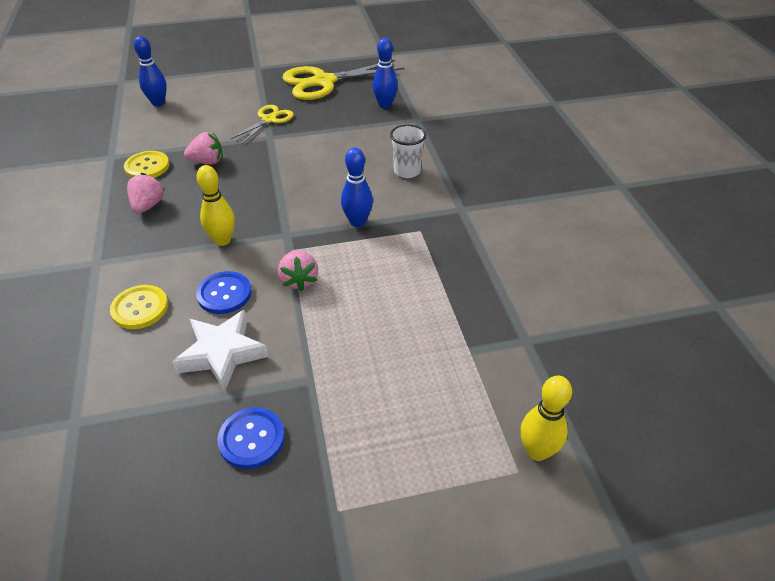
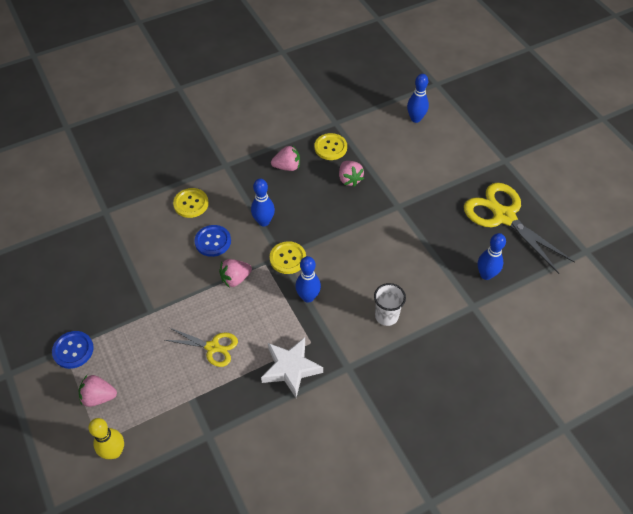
camera: 75 degrees right, 10 degrees up
(222, 353) = (163, 258): white star -> white star (290, 368)
(223, 240) = (264, 221): yellow bowling pin -> blue bowling pin
(251, 439) = (104, 295): blue button -> blue button (73, 350)
(269, 120) = (423, 197): yellow scissors -> yellow scissors (213, 347)
(293, 229) = (288, 258): none -> yellow button
(440, 464) = (99, 397): none -> pink strawberry

